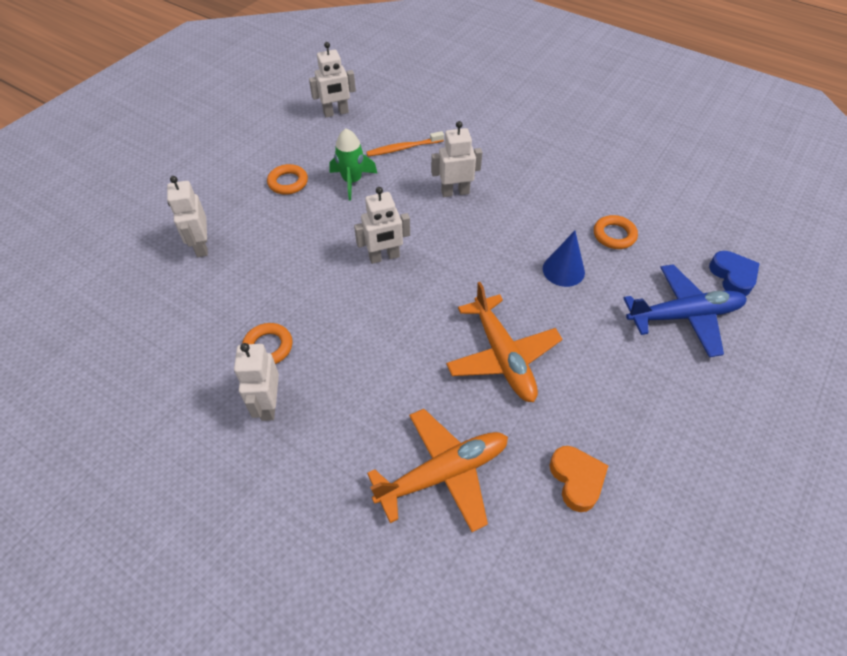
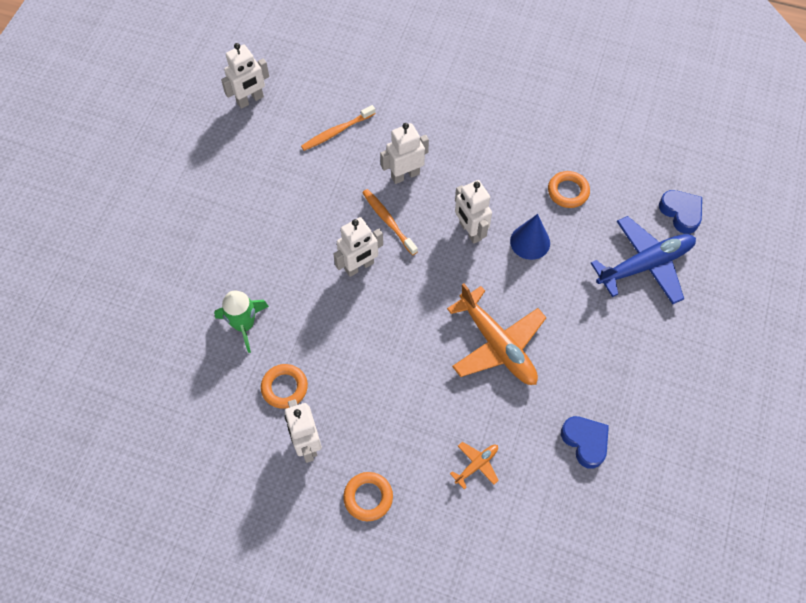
camera: 15 degrees left, 10 degrees up
(201, 246) = (175, 296): white robot -> white robot (470, 231)
(288, 182) = (233, 201): orange ring -> orange ring (368, 497)
(352, 181) = (298, 185): green rocket -> green rocket (244, 325)
(426, 225) = (388, 221): none -> orange toothbrush
(443, 473) = (476, 465): orange plane -> orange plane, size x0.46
(576, 480) = (585, 442): orange heart -> blue heart

